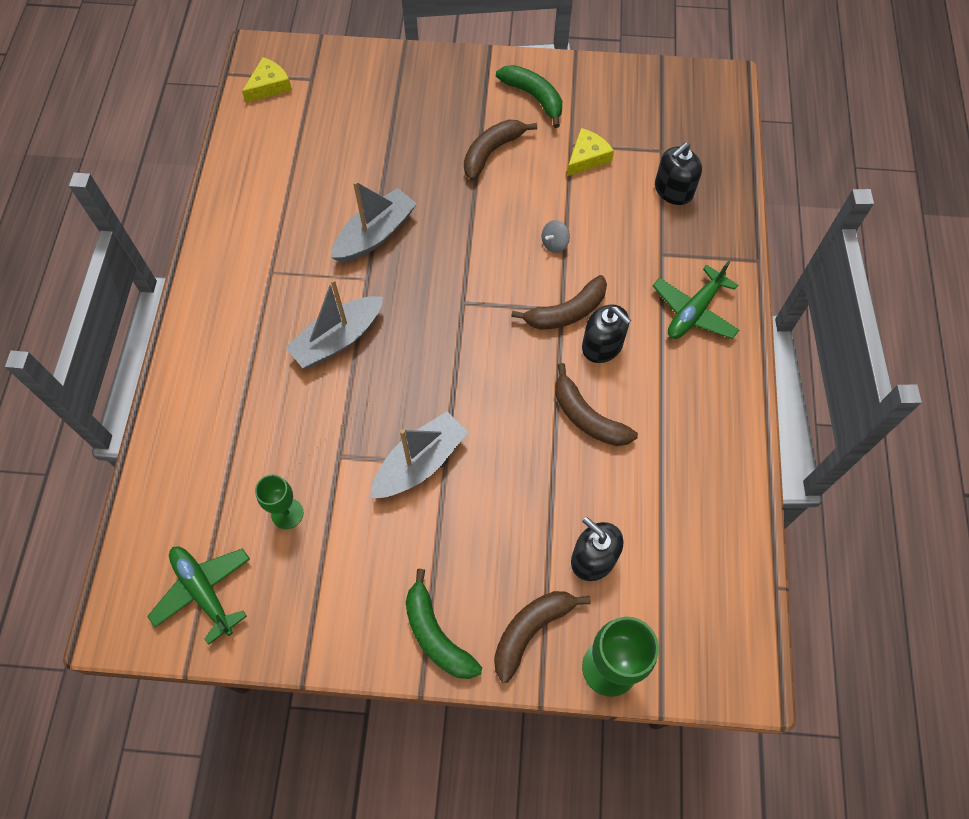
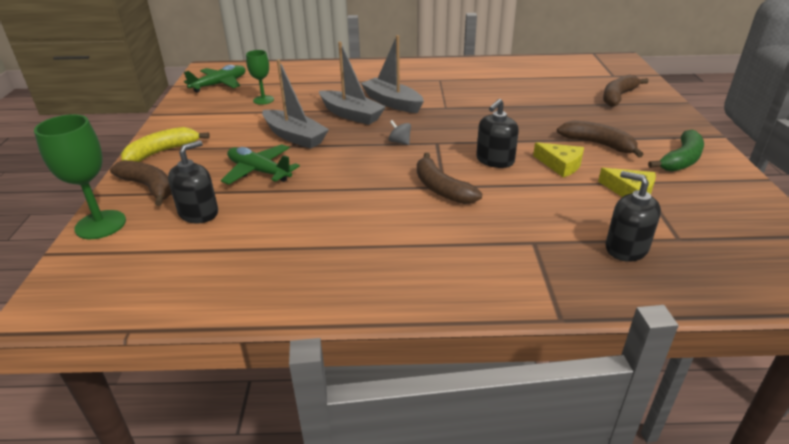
camera: 85 degrees right, 30 degrees down
(269, 86) = (594, 64): yellow cheese -> yellow cheese (560, 165)
(375, 235) = (485, 107): grey boat -> grey boat (351, 115)
(436, 635) = (162, 151): green banana -> yellow banana
(554, 243) = (514, 179): grey spinning top -> grey spinning top (400, 142)
(587, 417) = (334, 204): brown banana -> brown banana (618, 97)
(602, 345) = (410, 209): black soap dispenser -> black soap dispenser (495, 160)
(694, 311) = (466, 266): green plane -> green plane (259, 171)

